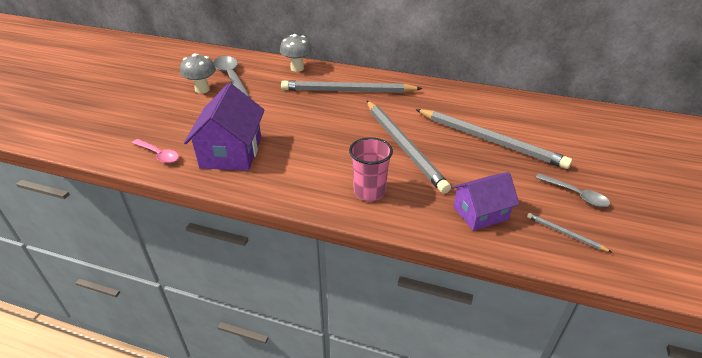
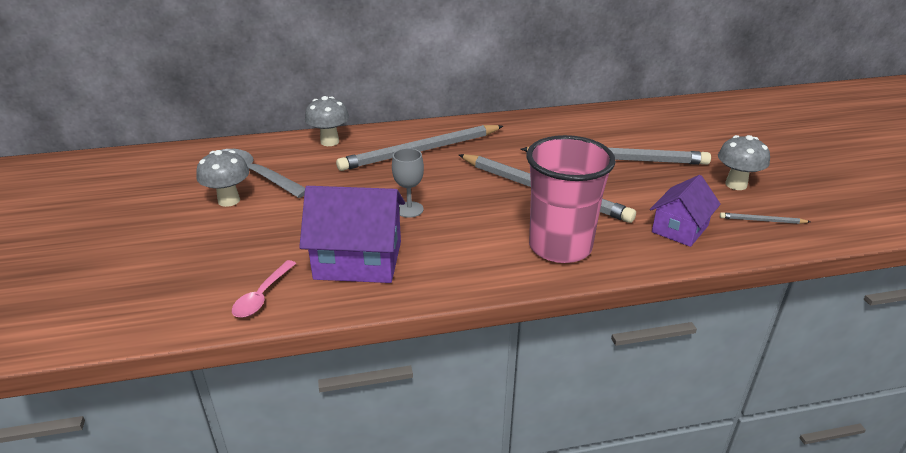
camera: 30 degrees left, 5 degrees down
(158, 155) = (262, 296): pink spoon -> pink spoon turned 105 degrees clockwise
(231, 152) = (358, 260): purple house -> purple house turned 60 degrees counterclockwise
(297, 129) = (409, 209): none -> grey goblet
(369, 192) = (560, 247): pink cup -> pink cup, size x1.63
(575, 194) = (736, 184): grey spoon -> grey mushroom

